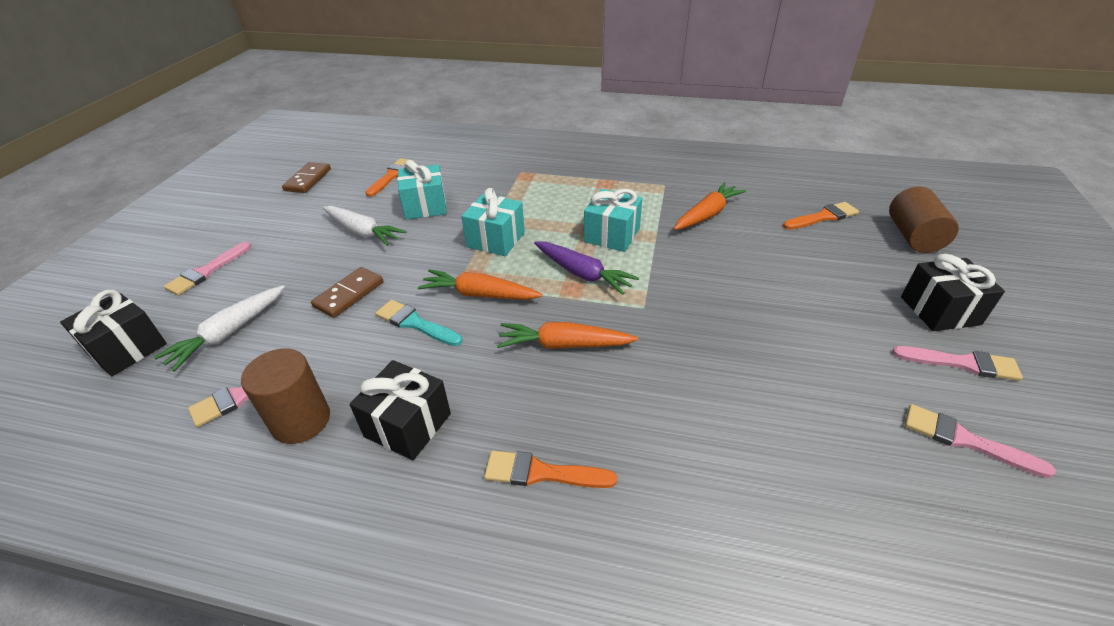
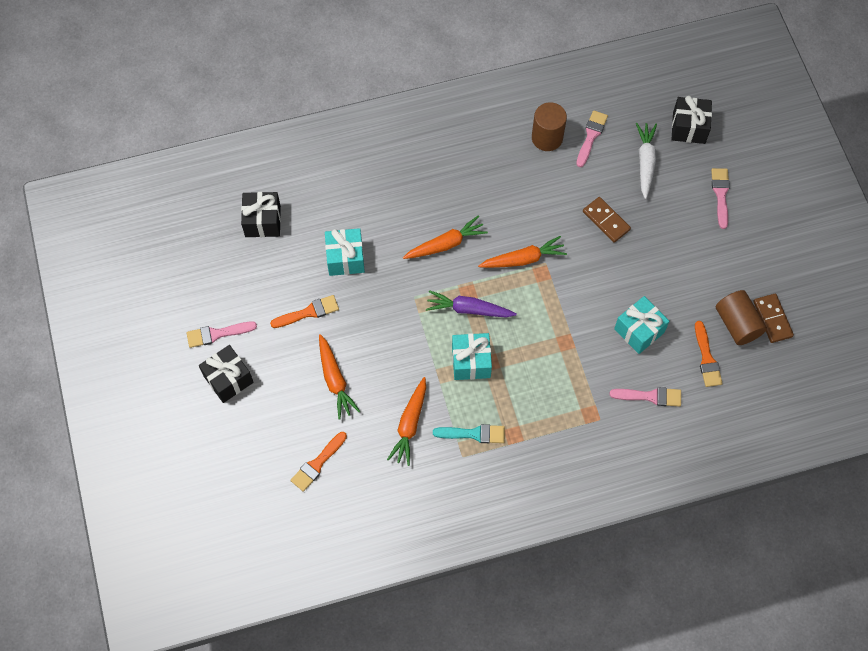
camera: 150 degrees right, 25 degrees up
(349, 294) = (606, 221): brown domino -> brown domino turned 45 degrees counterclockwise
(362, 232) = (657, 279): white carrot -> none
(408, 425) = (492, 160): black gift -> black gift (262, 221)
(415, 323) = (544, 219): turquoise brush -> turquoise brush (473, 434)
(496, 240) = (553, 317): turquoise gift -> turquoise gift (345, 258)
(541, 473) = (412, 167): orange brush -> orange brush (308, 312)
(783, 267) = (335, 380): none -> orange carrot
(913, 236) = (245, 465): brown cylinder -> brown cylinder (737, 324)
(964, 440) = (219, 276): pink brush -> pink brush (650, 396)

